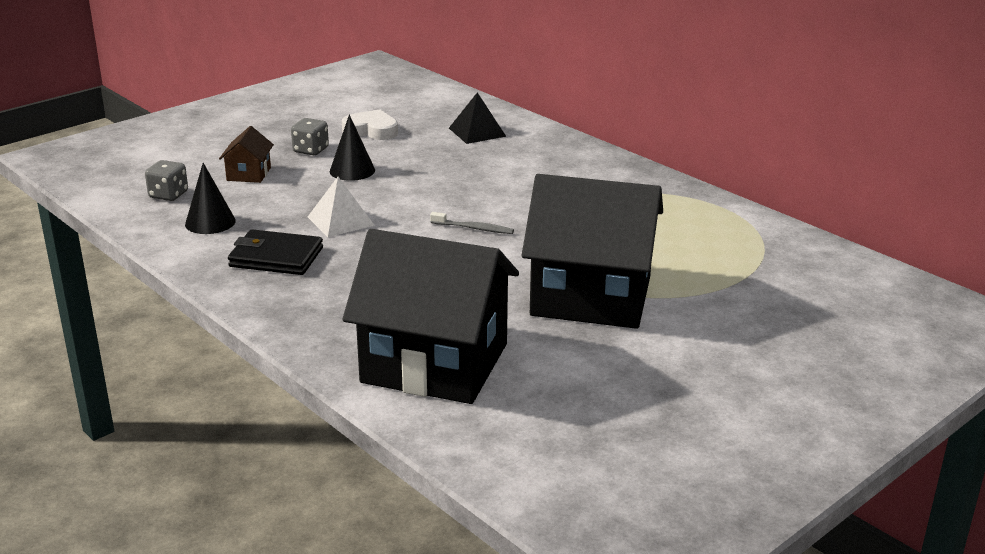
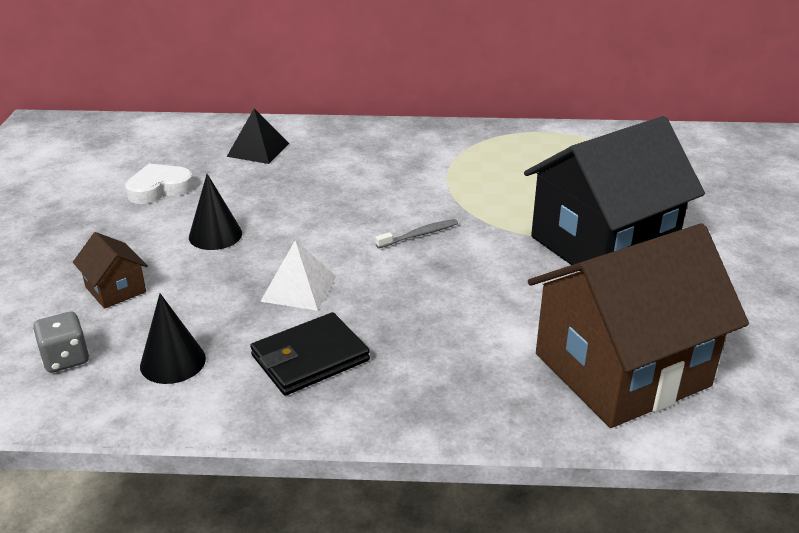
camera: 45 degrees left, 5 degrees up
(310, 150) = (135, 234): grey dice -> none
(435, 363) = (621, 370): black house -> brown house

